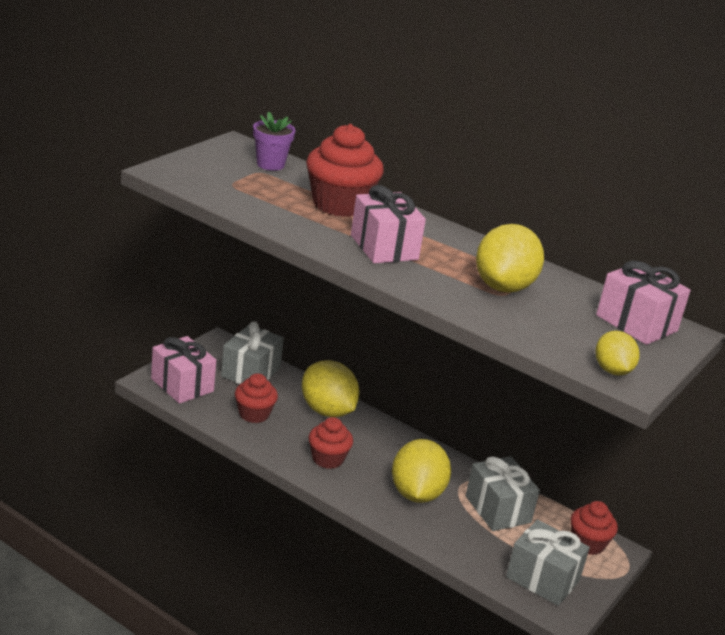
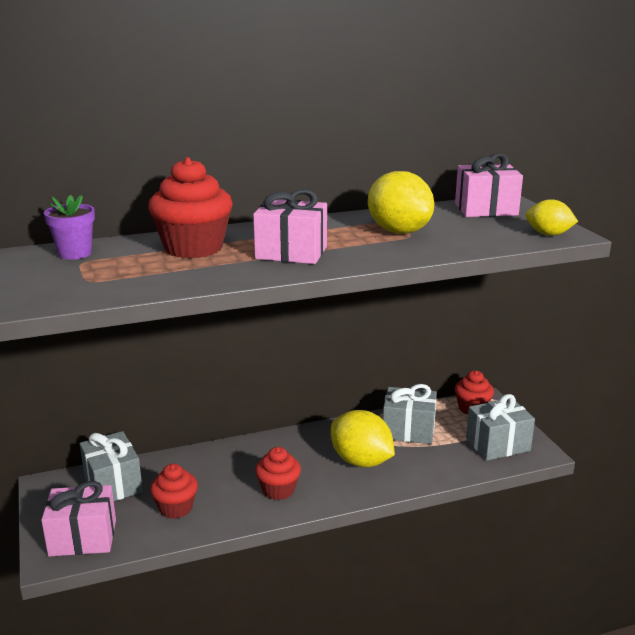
camera: 50 degrees left, 5 degrees down
(327, 411) = (214, 462): yellow lemon -> none

